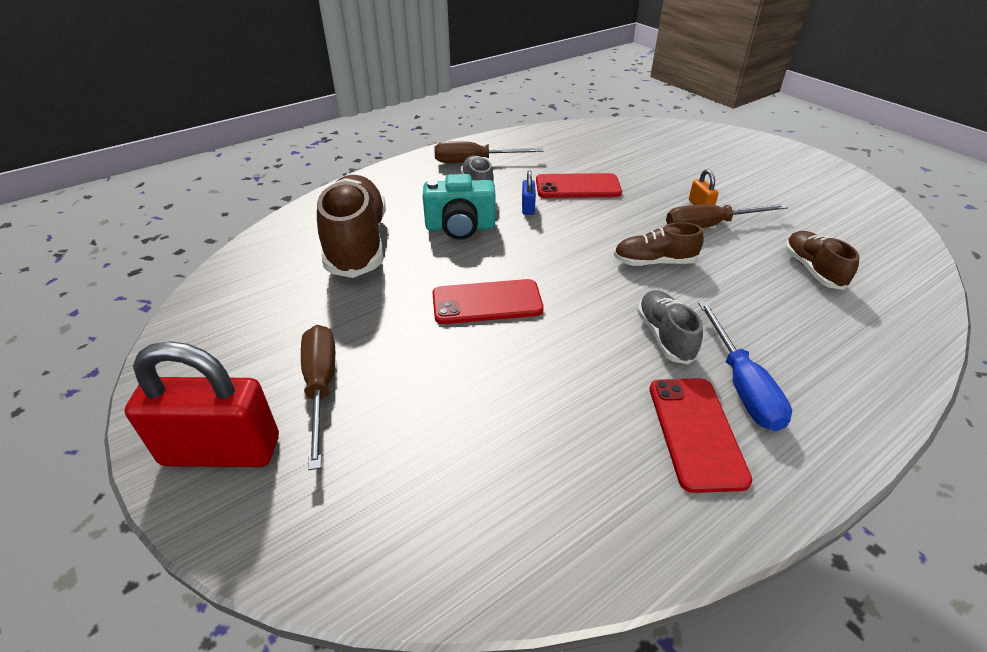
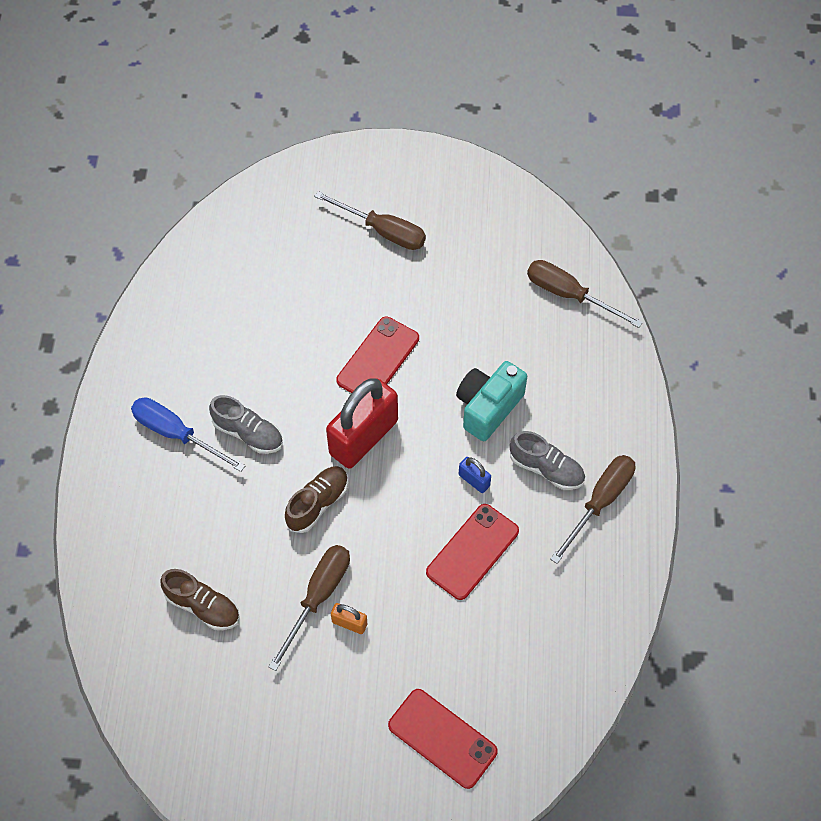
camera: 130 degrees right, 20 degrees up
(221, 450) = (376, 172): red padlock -> red padlock (363, 437)
(302, 237) = (569, 295): none -> brown screwdriver
(357, 243) = (527, 325): brown shoe -> none
(696, 432) = (177, 378): red phone -> red phone (442, 738)

